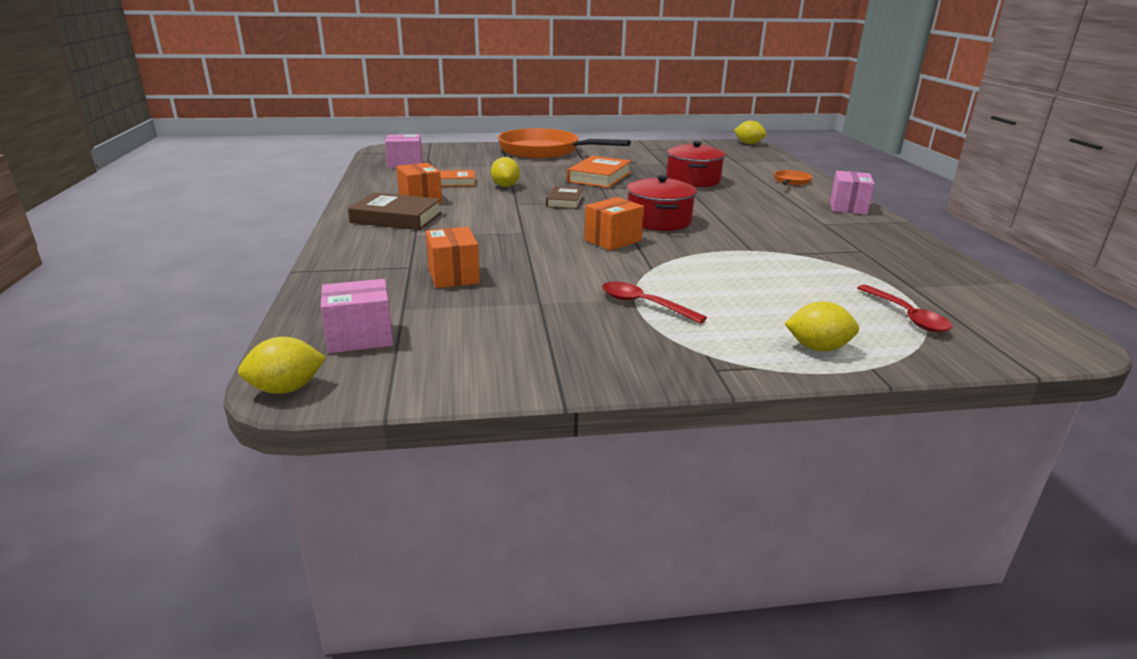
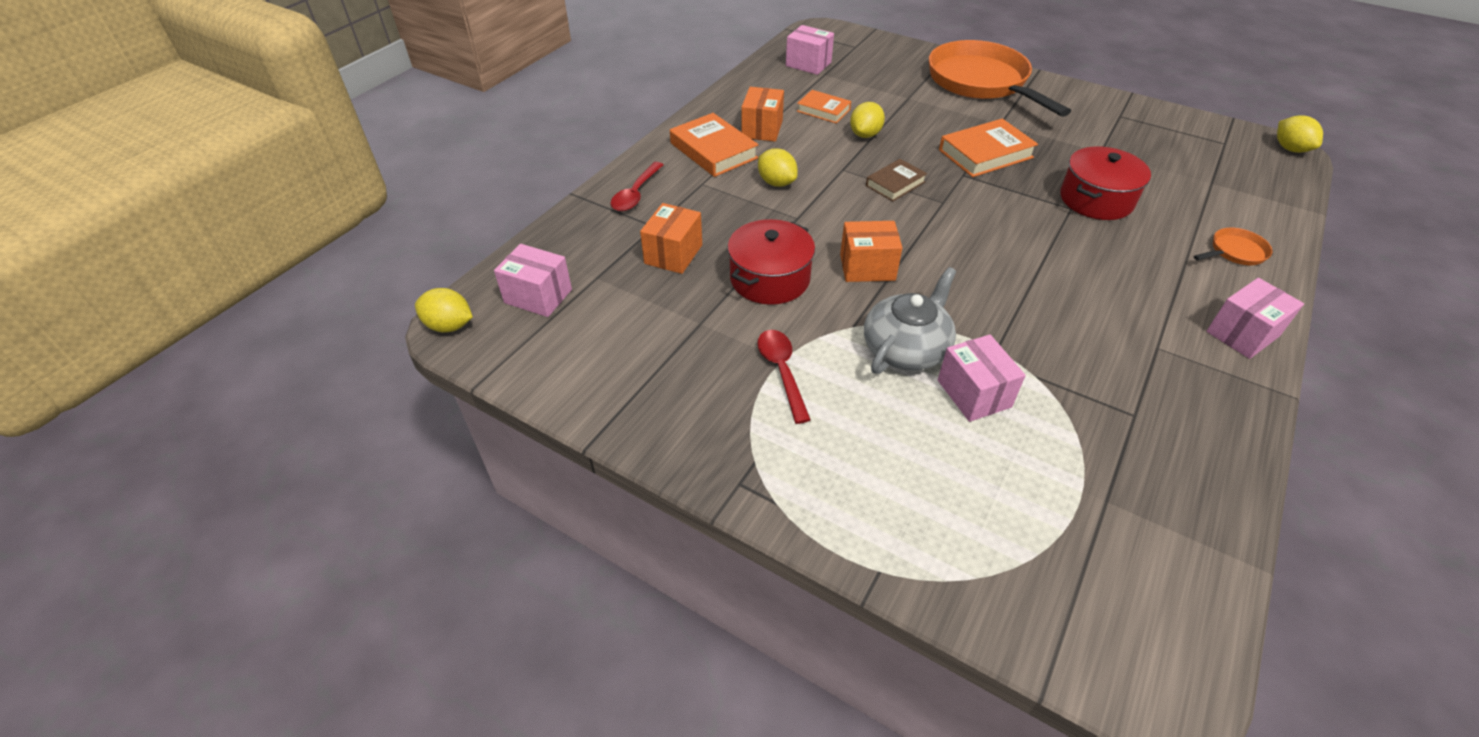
camera: 40 degrees right, 20 degrees up
(396, 218) = (713, 151): brown book -> orange book
(658, 221) = (955, 256): red pot -> red pot (770, 278)
(702, 266) = (906, 348): none -> grey teapot
(774, 271) = (973, 393): none -> pink box
(817, 348) = (864, 516): yellow lemon -> yellow lemon (776, 183)
(907, 316) = (1026, 535): red spoon -> red spoon (636, 194)

